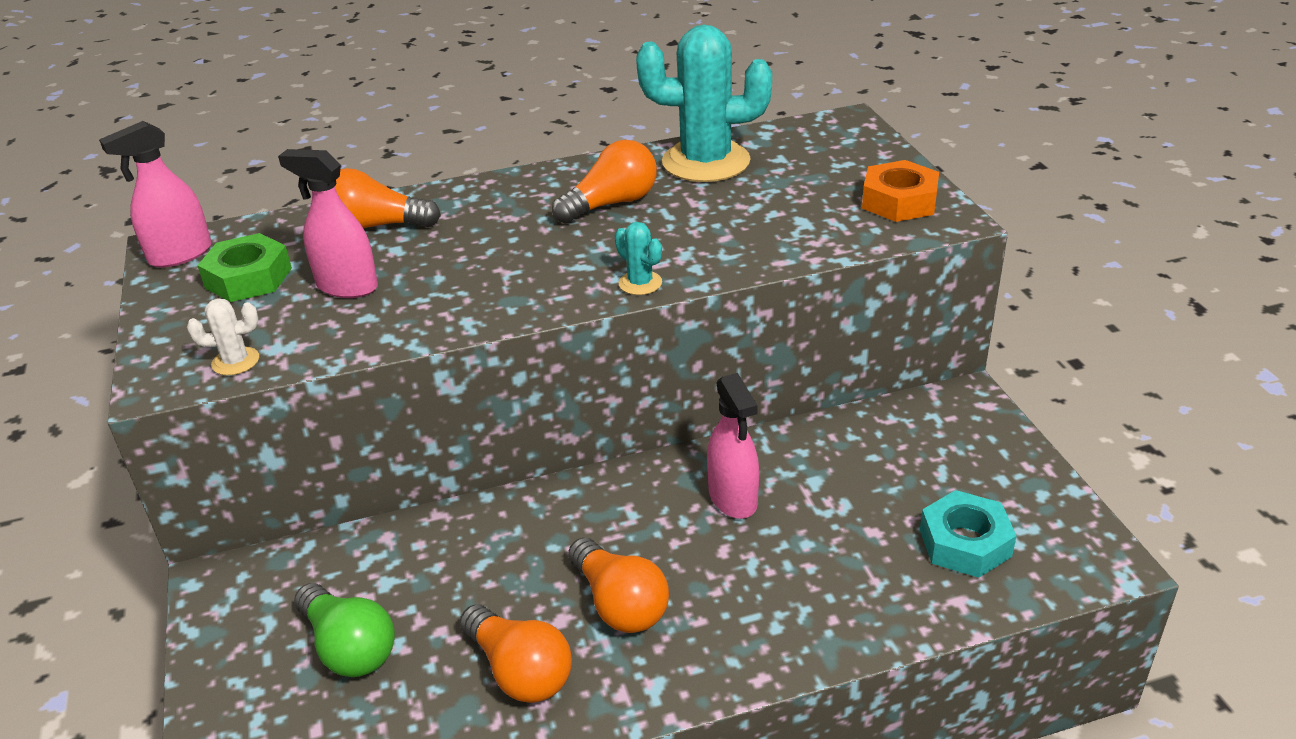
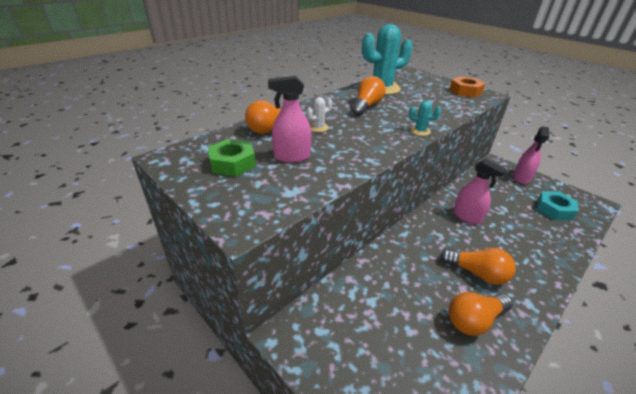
camera: 30 degrees left, 0 degrees up
(180, 255) = (177, 160): pink spray bottle -> pink spray bottle (521, 178)
(235, 361) = (275, 204): white cactus -> white cactus (318, 128)
(349, 647) = (388, 342): green light bulb -> none
(520, 671) = (474, 320): orange light bulb -> orange light bulb turned 135 degrees clockwise

